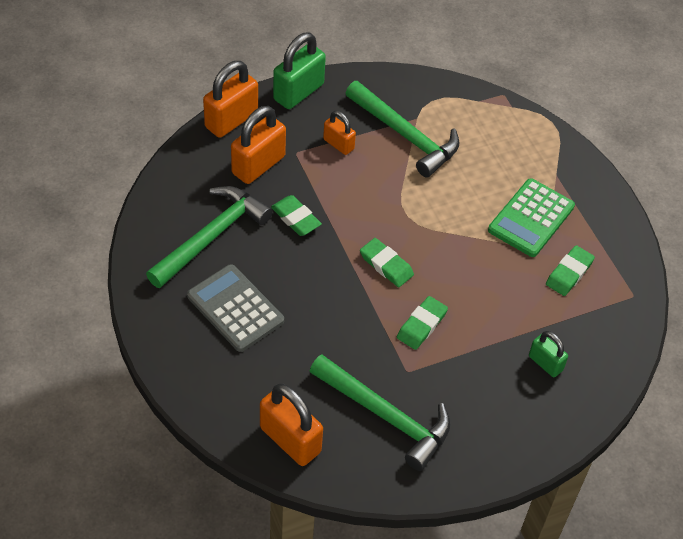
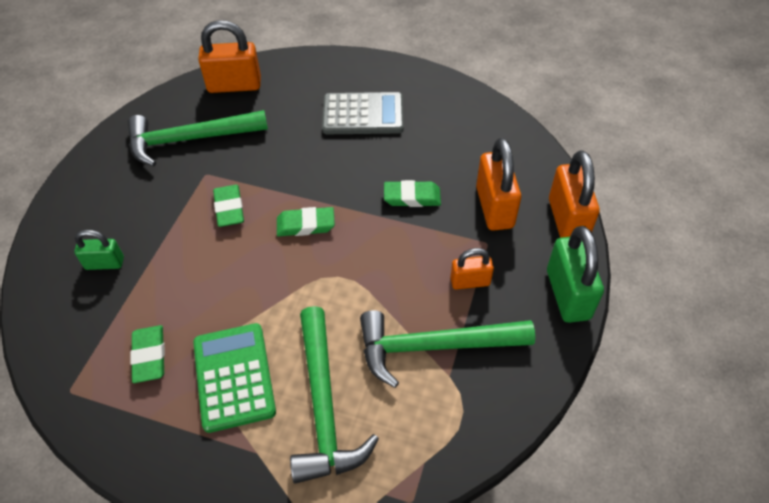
camera: 135 degrees right, 0 degrees up
(212, 236) = (442, 137): green hammer -> green hammer (323, 406)

